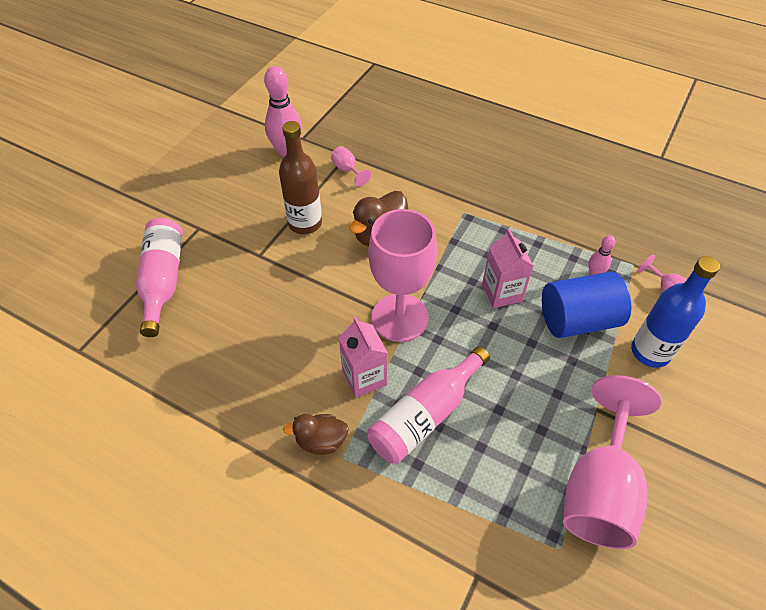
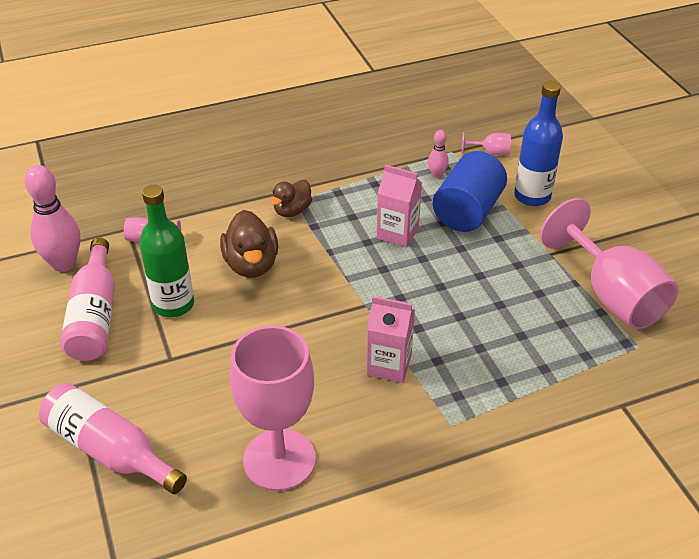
camera: 50 degrees left, 10 degrees down
(305, 223) = (173, 304): brown bottle -> green bottle
(321, 441) = (422, 430): brown duck -> brown duck (292, 211)
(400, 317) = (353, 306): pink goblet -> pink goblet (279, 460)
(425, 415) = (463, 349): pink bottle -> pink bottle (95, 315)

